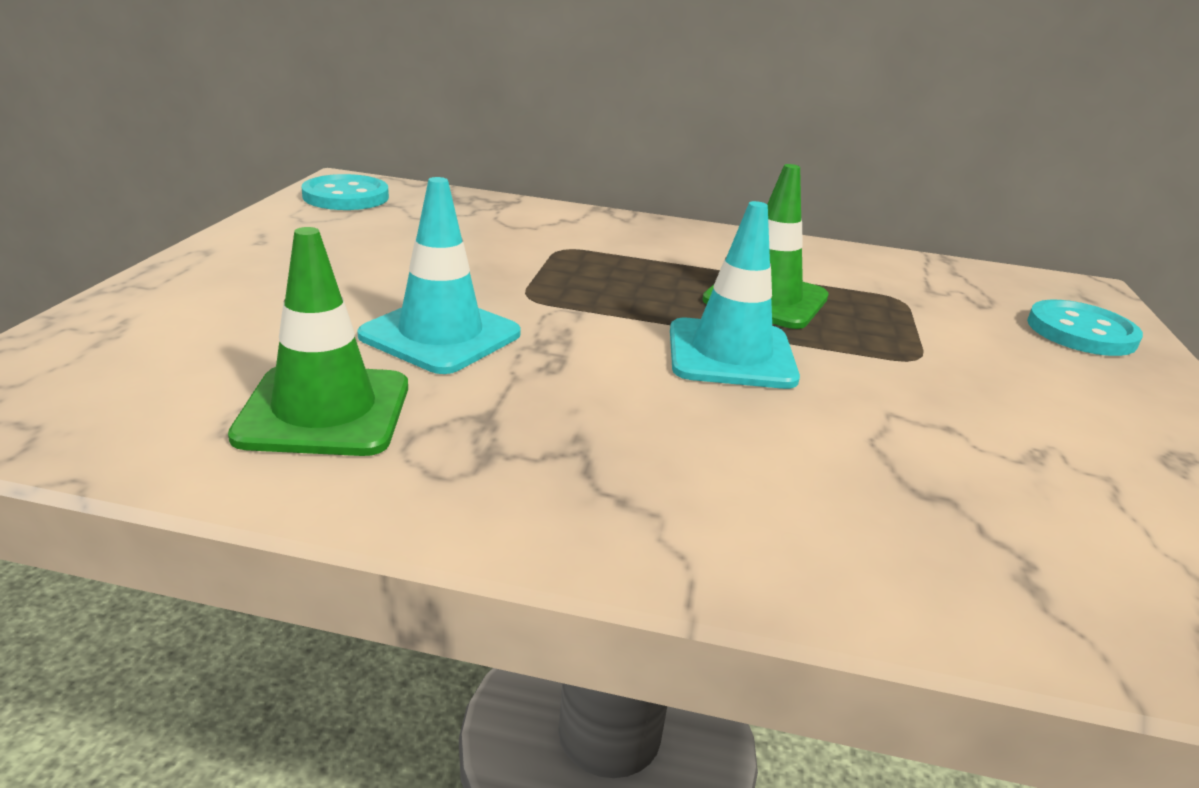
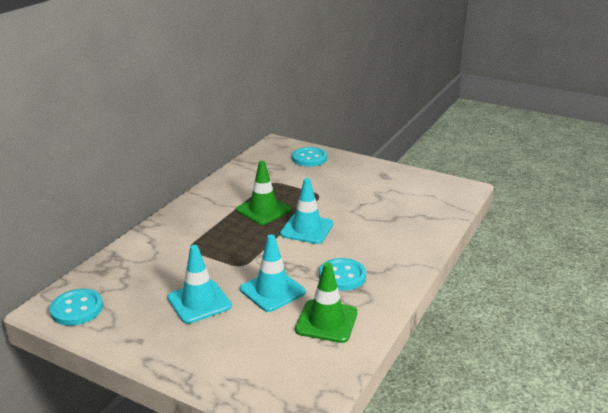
camera: 70 degrees left, 0 degrees up
(381, 271) = (199, 302): none -> turquoise traffic cone
(540, 420) = (342, 276): none -> turquoise button

